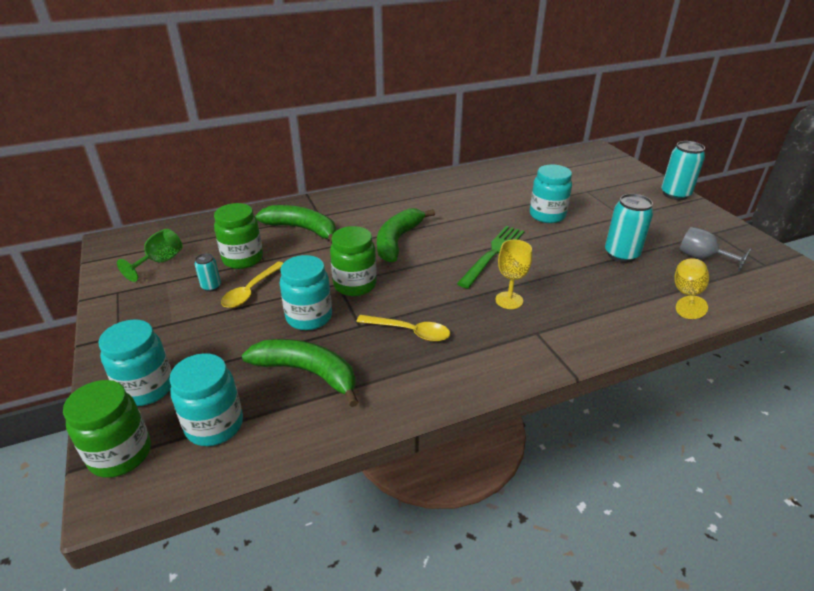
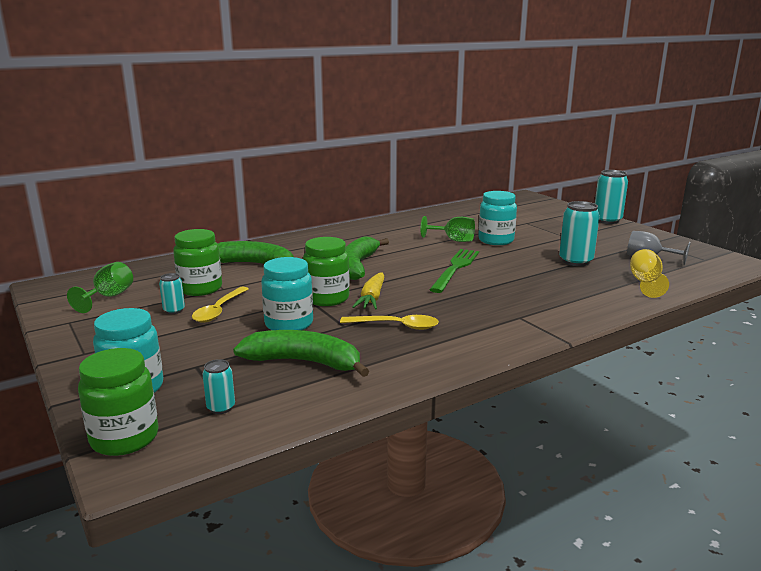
camera: 10 degrees left, 15 degrees down
(214, 425) = (221, 408): turquoise jar -> turquoise can
(398, 289) = (372, 298): none -> yellow carrot
(504, 211) = (453, 240): none -> green goblet
(509, 300) = (484, 298): yellow goblet -> none

